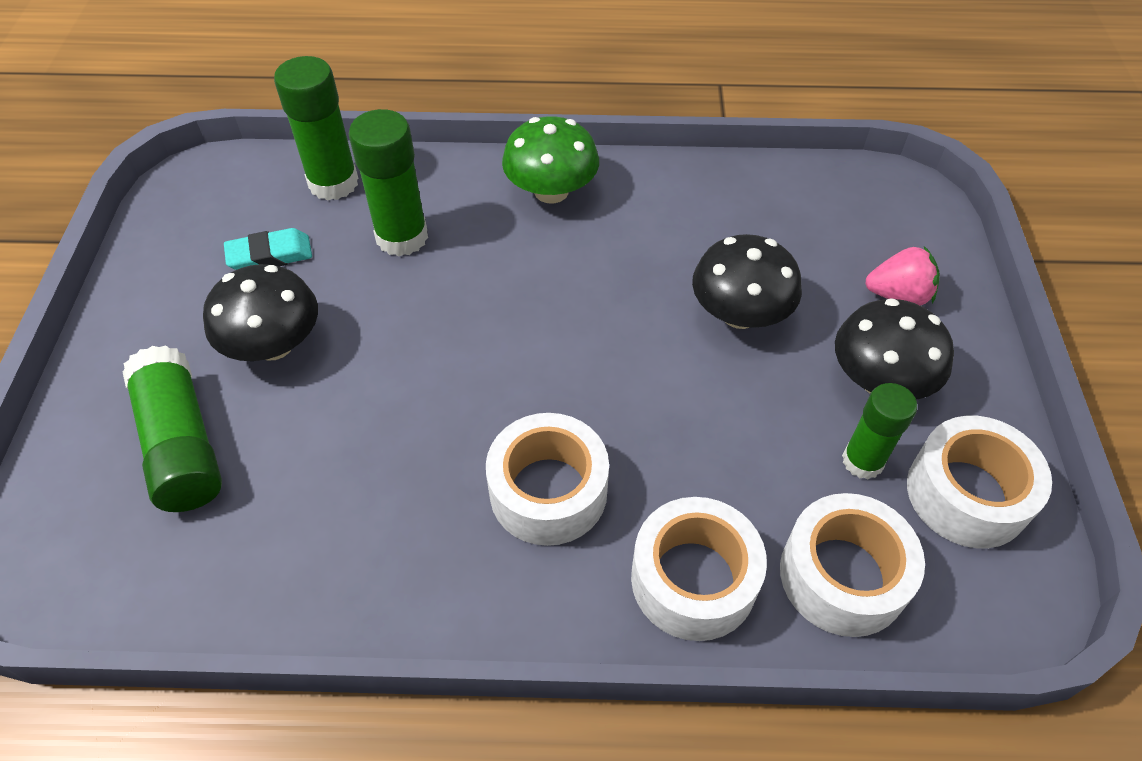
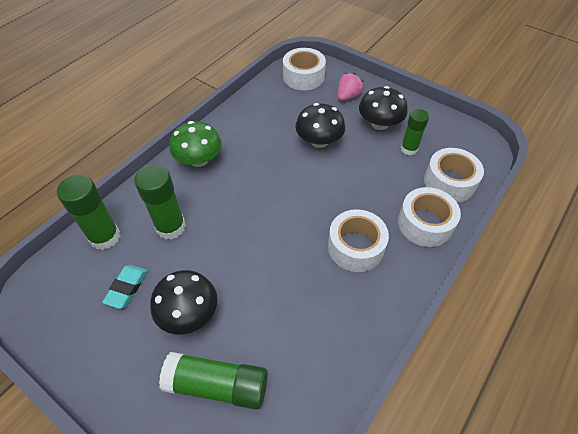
camera: 55 degrees left, 0 degrees up
(967, 494) = (439, 132): white tape -> white tape (303, 76)

